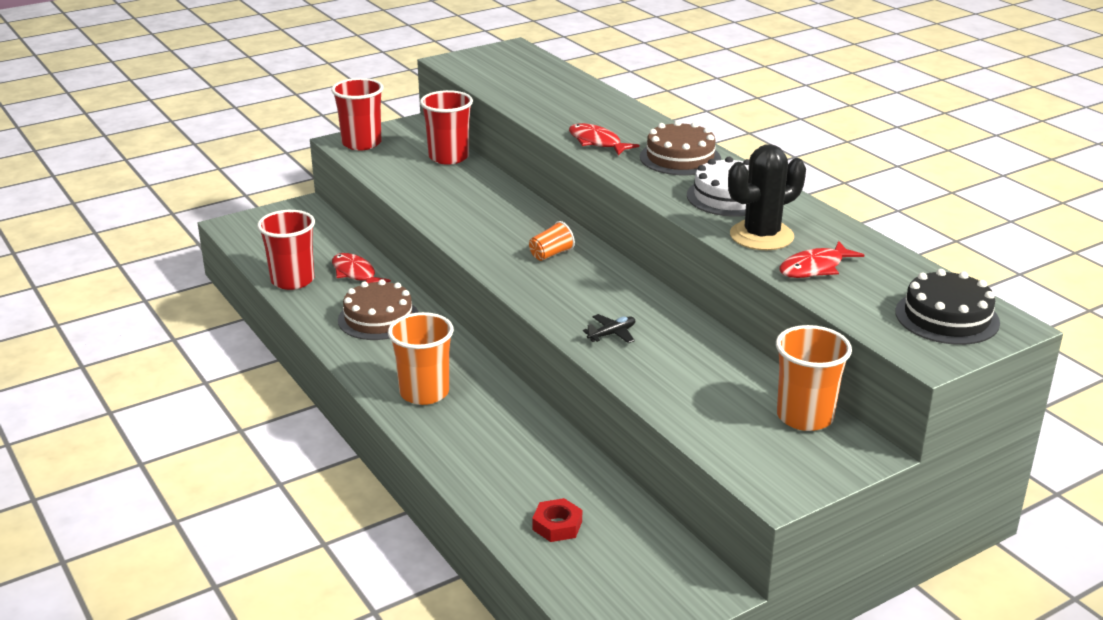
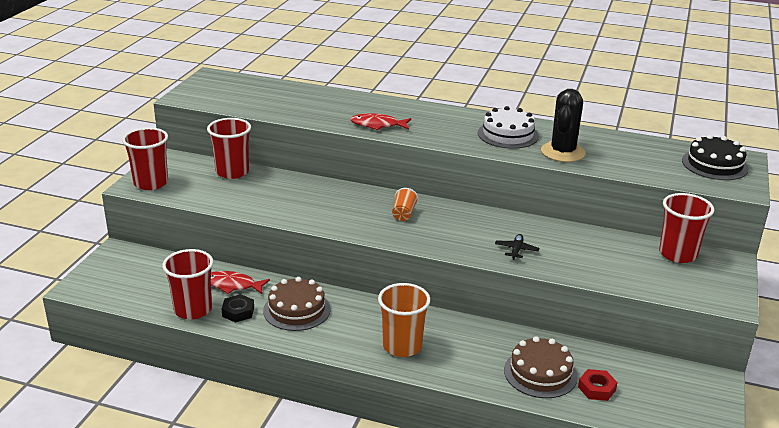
camera: 40 degrees left, 0 degrees up
(326, 298) = (238, 312): none -> black nut
(680, 158) = (441, 119): brown cake -> brown cake (540, 373)
(805, 417) = (677, 254): orange cup -> red cup
(814, 268) = (617, 161): red fish -> none

